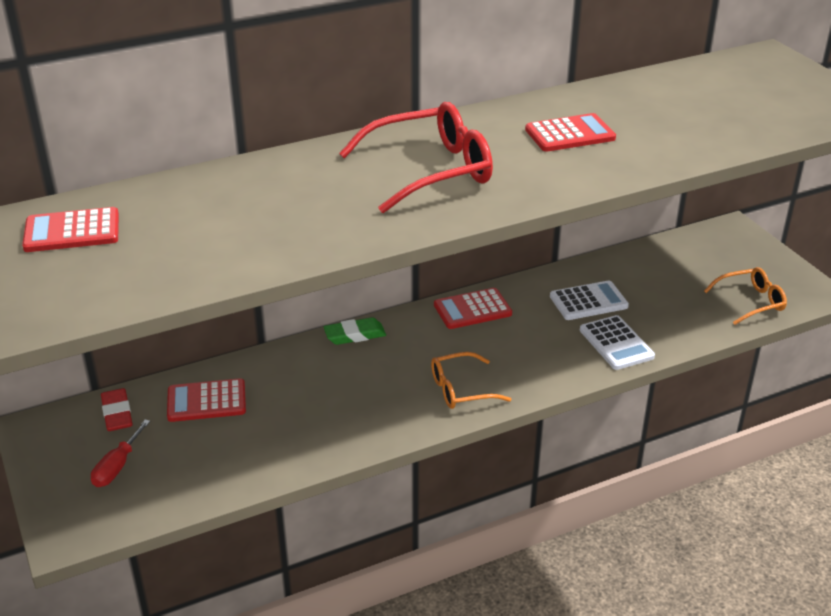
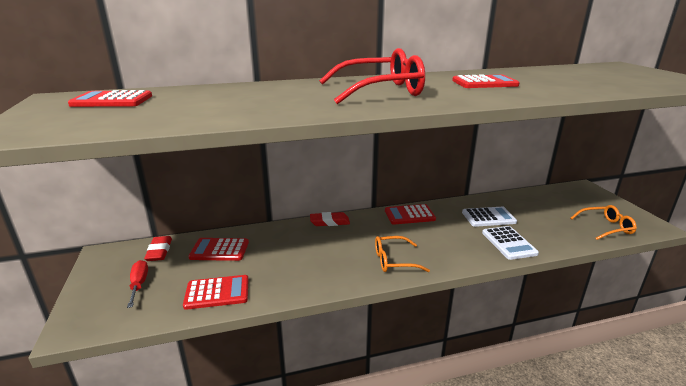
camera: 10 degrees right, 10 degrees down
(117, 467) = (139, 284): red screwdriver -> red screwdriver turned 135 degrees clockwise
(233, 465) = (217, 292): none -> red calculator
(355, 335) = (329, 222): green eraser -> red eraser

